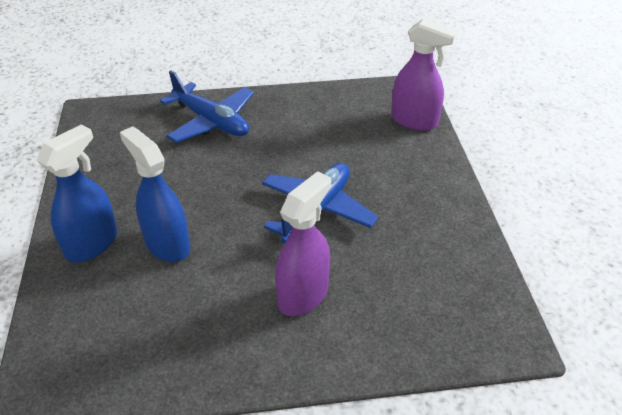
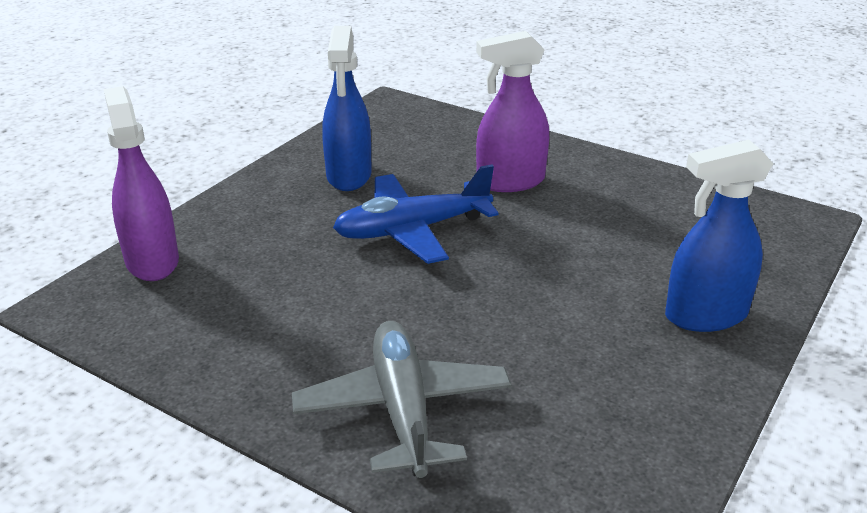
camera: 140 degrees left, 10 degrees down
(167, 244) = (610, 274): blue spray bottle -> blue spray bottle (349, 176)
(211, 122) = (403, 410): blue plane -> grey plane

